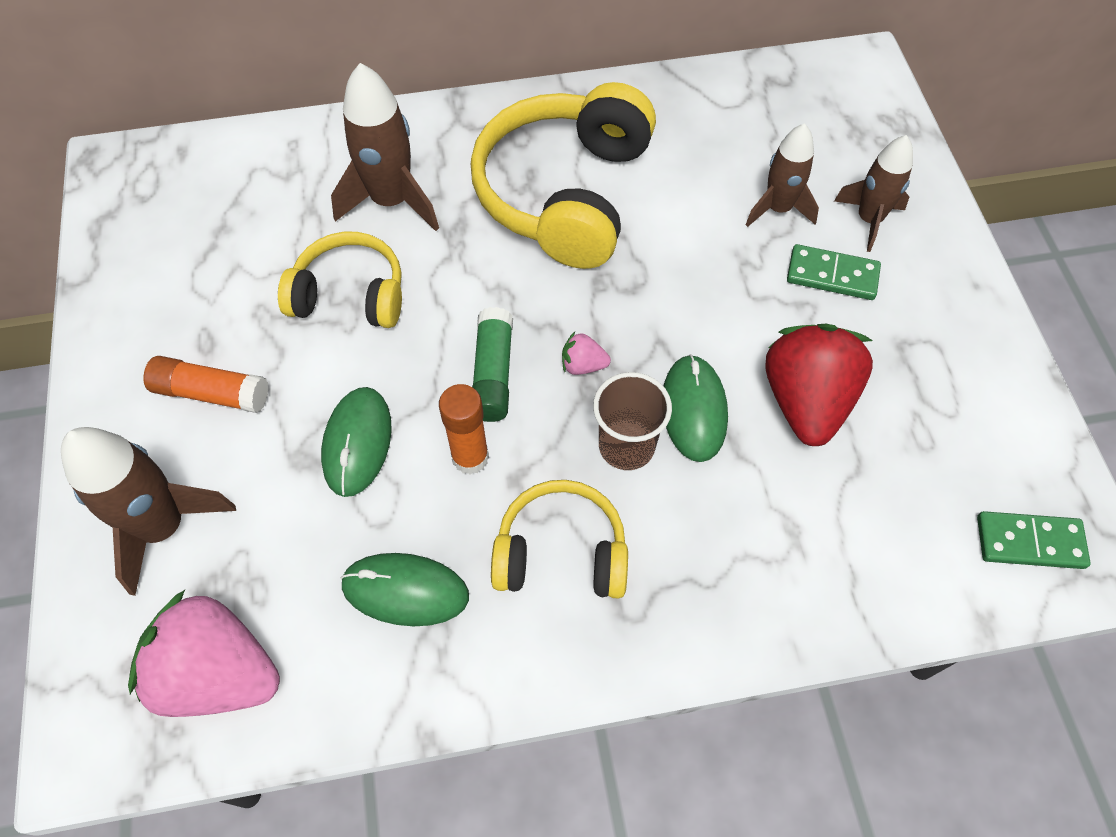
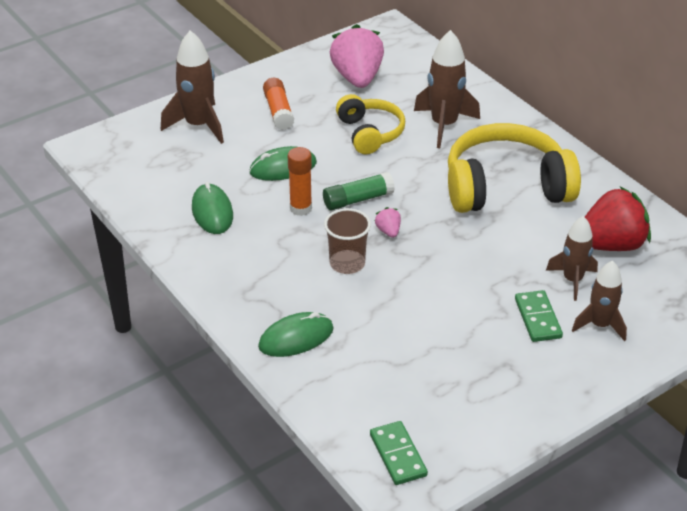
camera: 65 degrees right, 20 degrees down
(218, 673) = (138, 169): pink strawberry -> pink strawberry (357, 78)
(561, 553) = (266, 258): yellow headphones -> none
(694, 410) = (390, 283): green mouse -> green mouse (296, 338)
(806, 401) = (430, 329): red strawberry -> red strawberry (610, 245)

